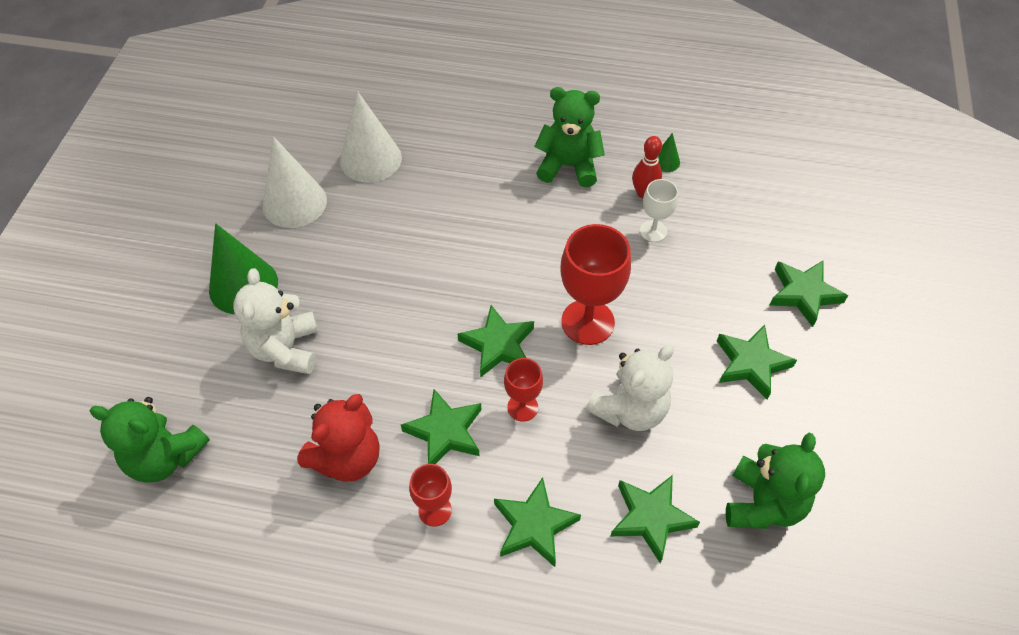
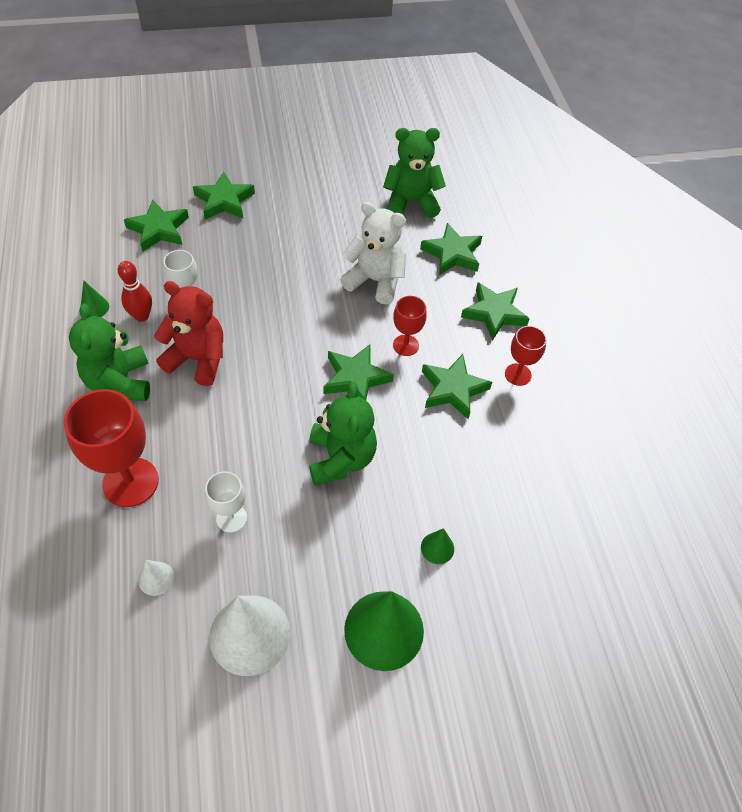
camera: 115 degrees left, 0 degrees up
(165, 457) = (592, 597): green teddy bear -> green teddy bear (341, 458)
(286, 349) = (437, 548): white teddy bear -> green cone
(347, 458) = (511, 449): red teddy bear -> red teddy bear (198, 359)
(370, 159) = (156, 578): white cone -> white cone, size x0.45
(395, 213) = (231, 518): none -> white goblet
(587, 322) = (305, 323): red goblet -> red goblet (130, 482)
(751, 364) = (303, 221): green star -> green star (159, 229)

